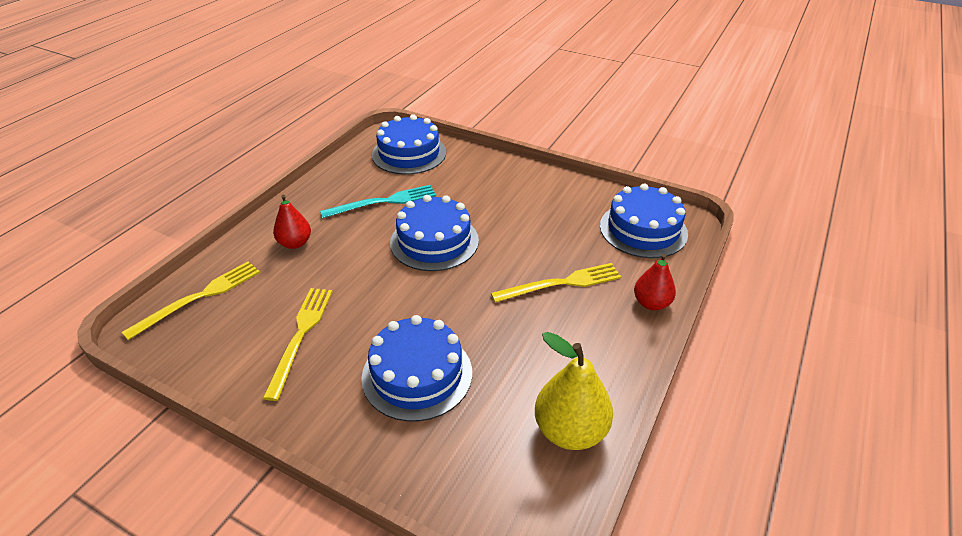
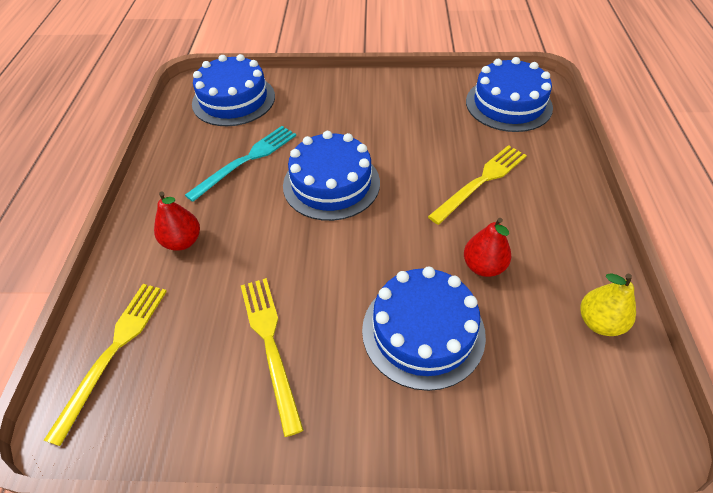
camera: 25 degrees left, 10 degrees up
(570, 430) = (599, 322): yellow pear -> yellow pear, size x0.64
(651, 303) = (568, 171): red pear -> red pear (483, 266)

